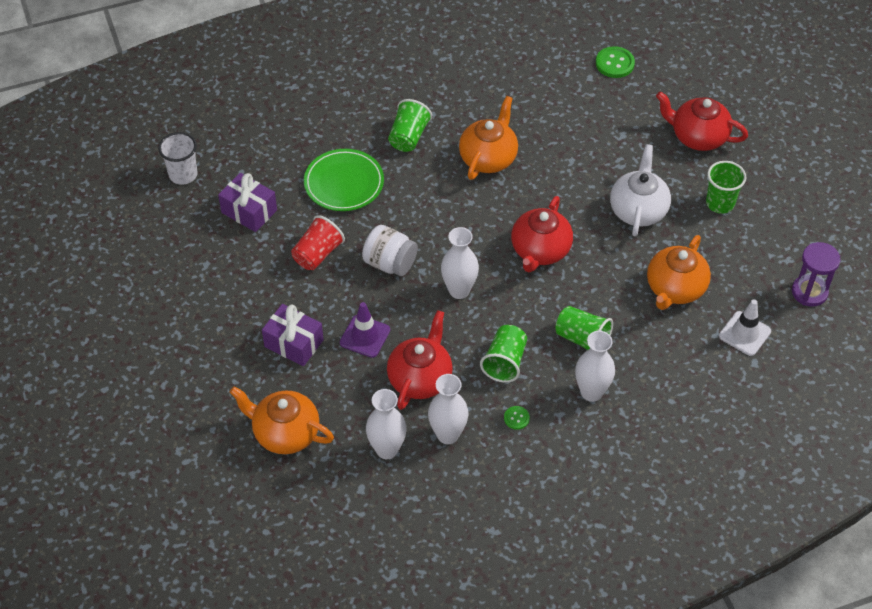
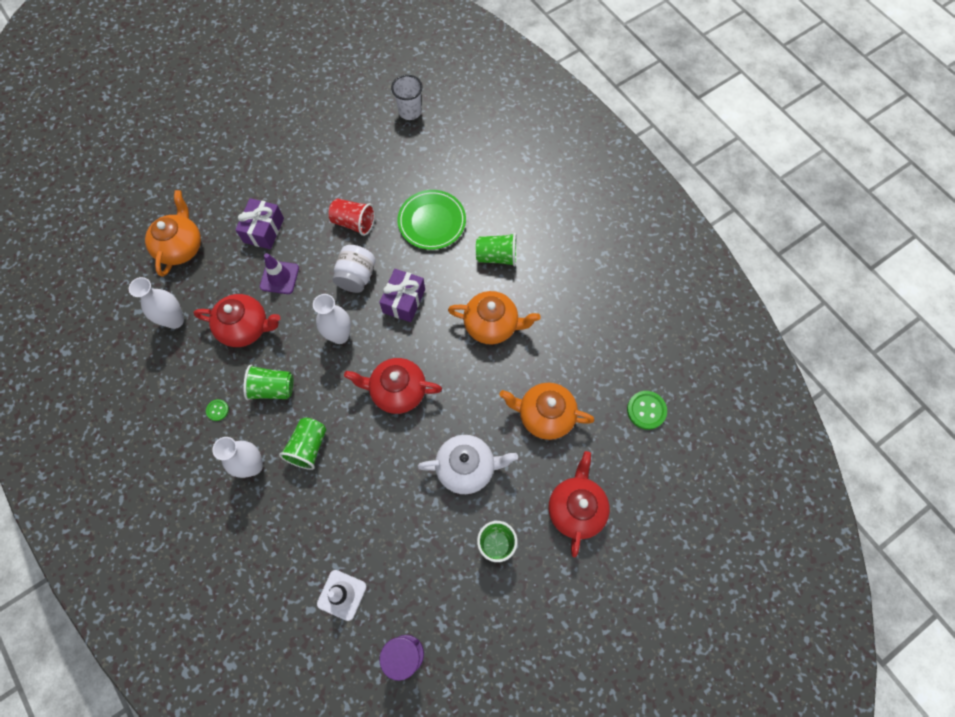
camera: 75 degrees right, 15 degrees up
(249, 211) = (385, 165): purple gift -> purple gift (404, 301)
(447, 434) = (194, 361): white vase -> none
(675, 289) = (381, 519): orange teapot -> orange teapot (544, 415)

